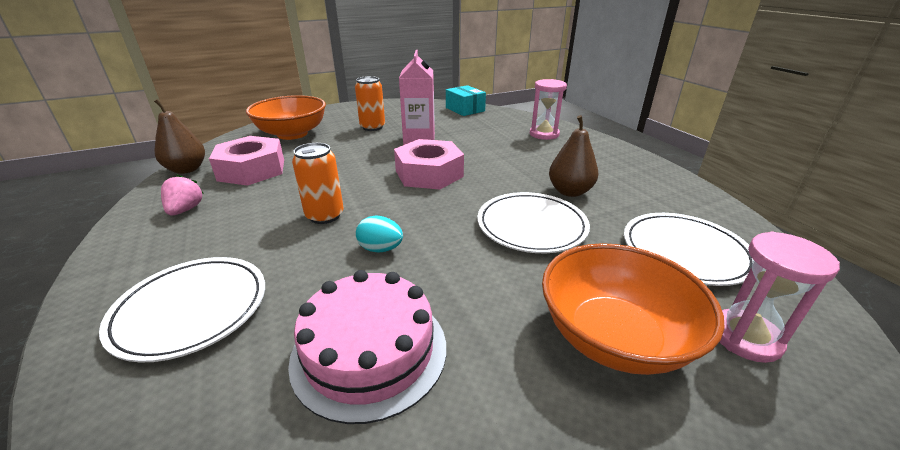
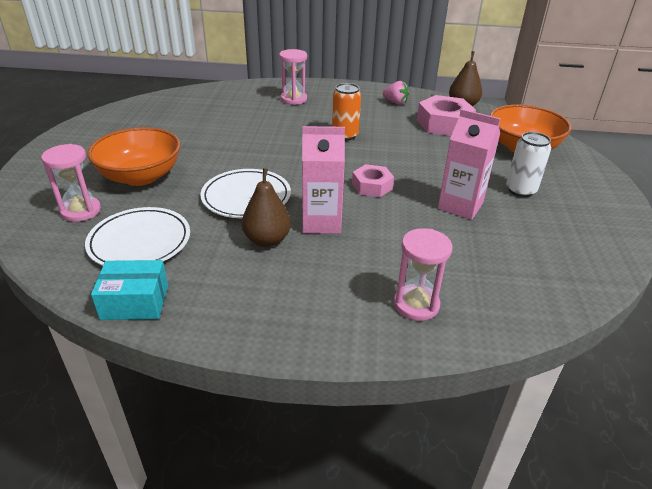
camera: 120 degrees right, 5 degrees up
(191, 310) = (293, 99): white plate -> pink hourglass
(369, 351) = (220, 125): pink cake -> none
(372, 127) = (520, 190): orange can -> white can
(380, 249) = (287, 143): turquoise egg -> none
(429, 173) = (372, 186): pink nut -> pink nut, size x0.61
(465, 109) = (569, 281): turquoise box -> turquoise box (135, 302)
(513, 178) = (321, 222): none -> pink carton

